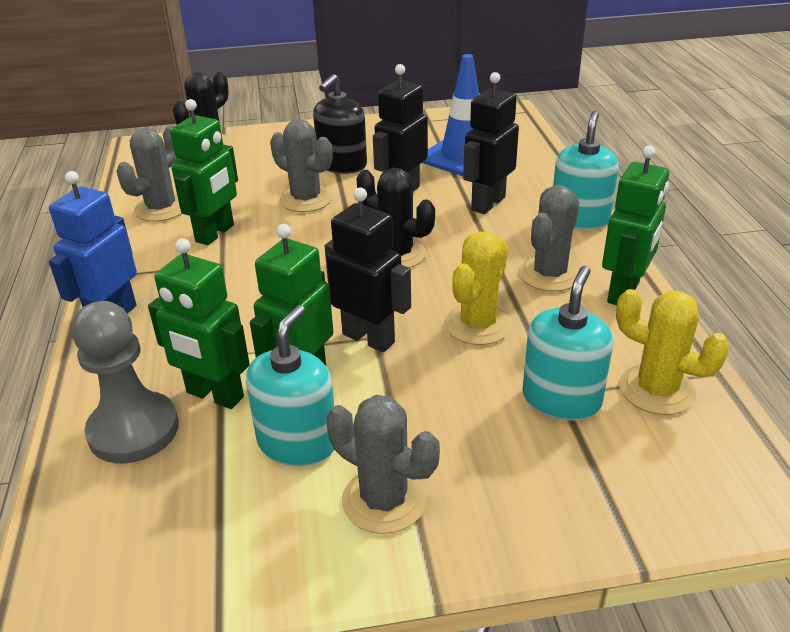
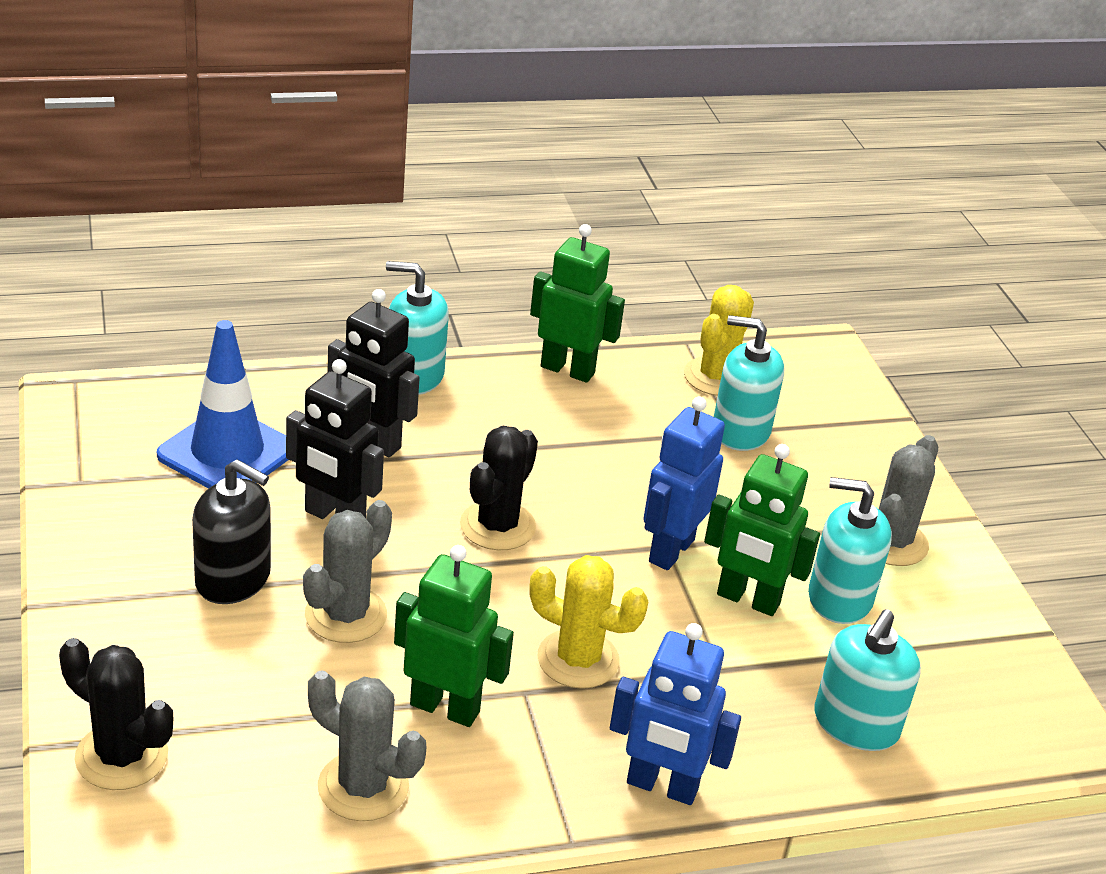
camera: 100 degrees left, 0 degrees up
(133, 430) = (855, 724): grey pawn -> turquoise soap dispenser
(214, 395) = (788, 666): green robot -> none
(369, 338) = (670, 550): black robot -> blue robot
(478, 325) = (635, 471): yellow cactus -> yellow cactus (578, 659)
(549, 274) = (536, 413): grey cactus -> none

